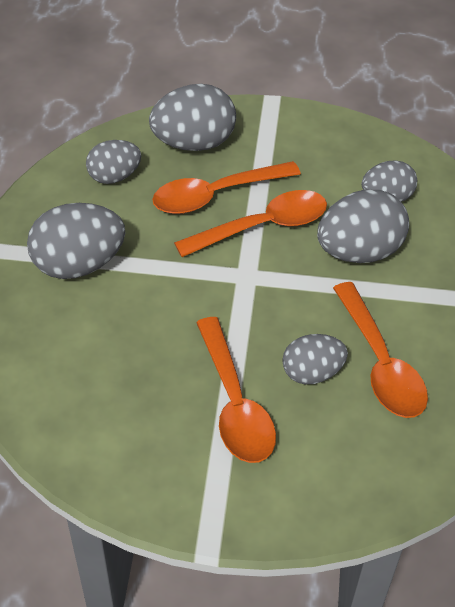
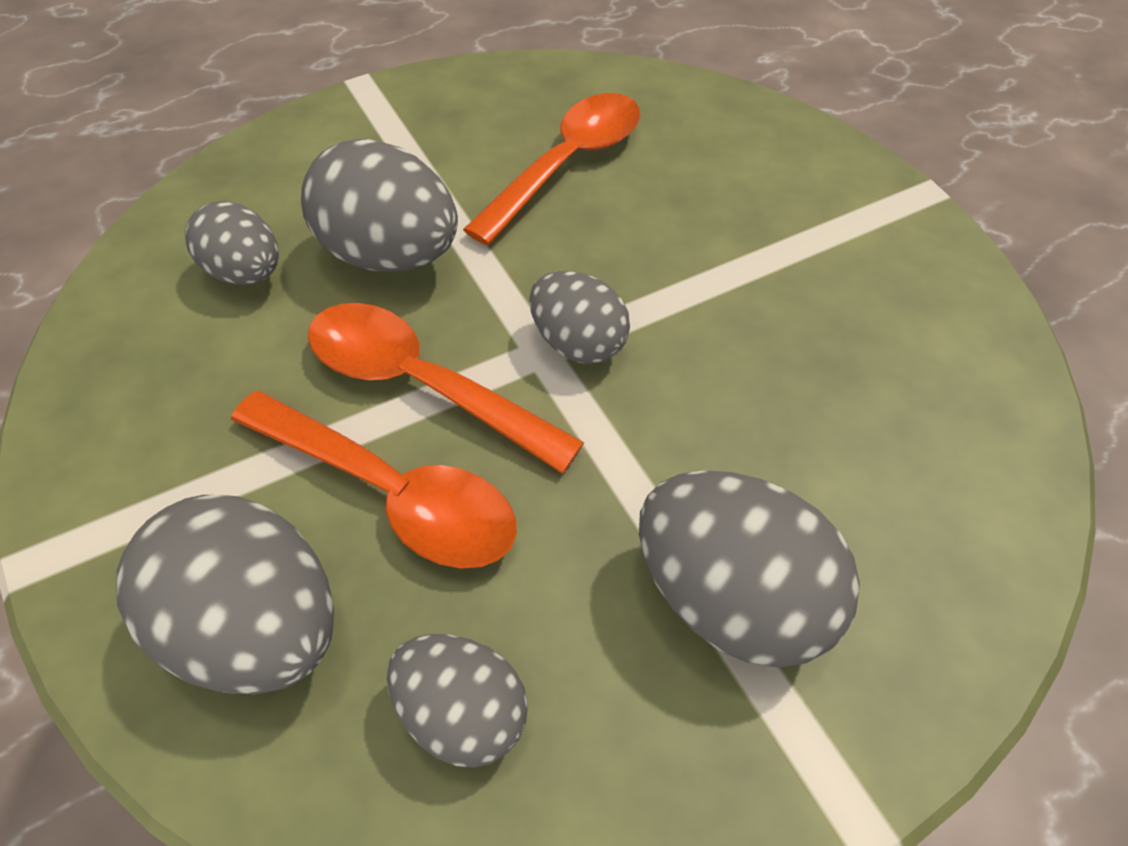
camera: 125 degrees left, 5 degrees up
(235, 403) = (756, 254): orange spoon -> none
(312, 373) = (640, 211): grey egg -> grey egg (577, 343)

